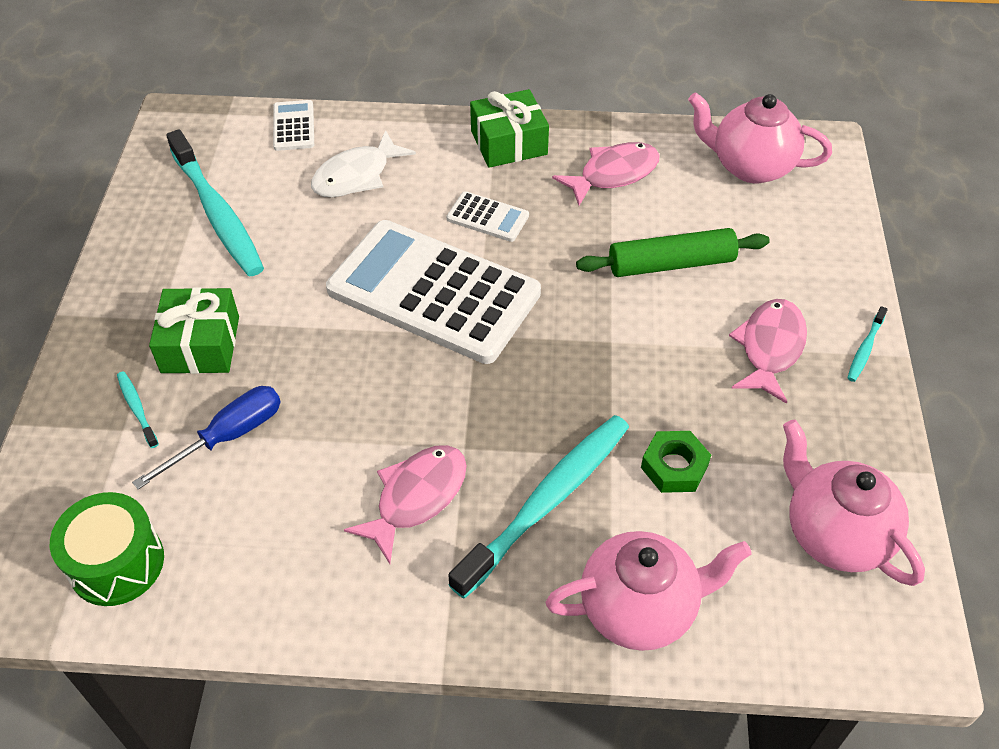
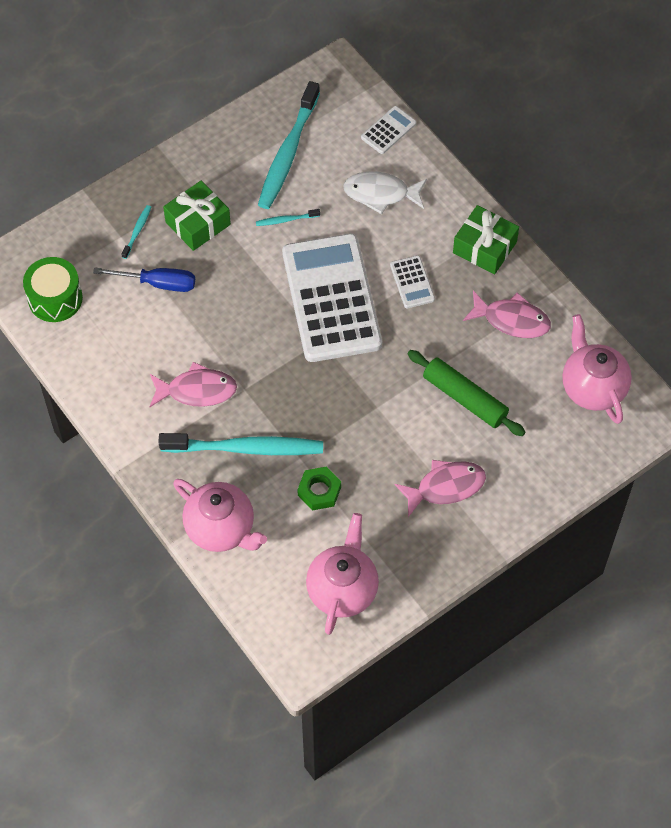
camera: 50 degrees right, 10 degrees up
(865, 349) = (490, 535): turquoise toothbrush -> turquoise toothbrush (286, 220)

